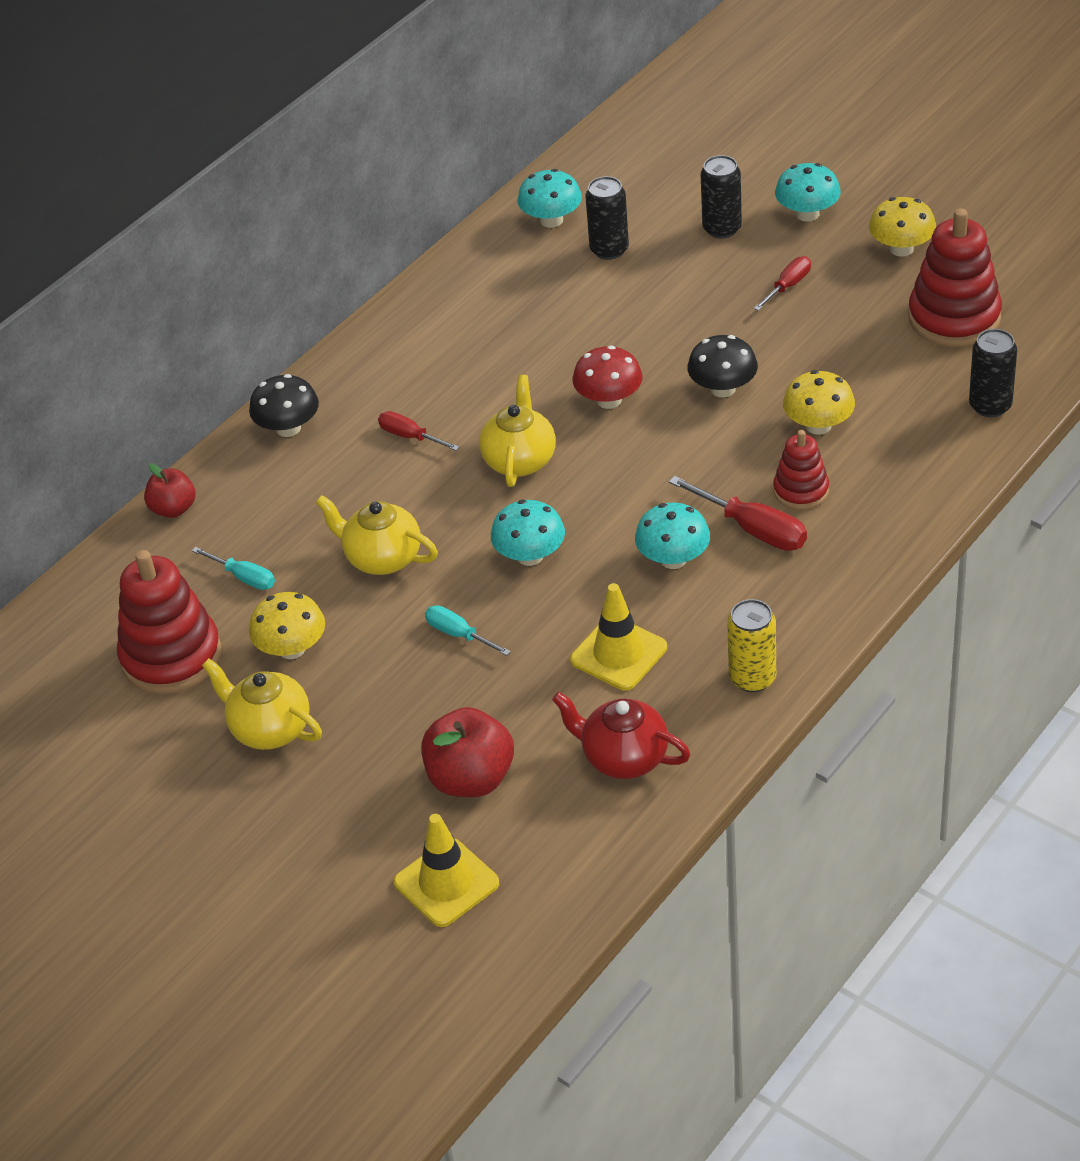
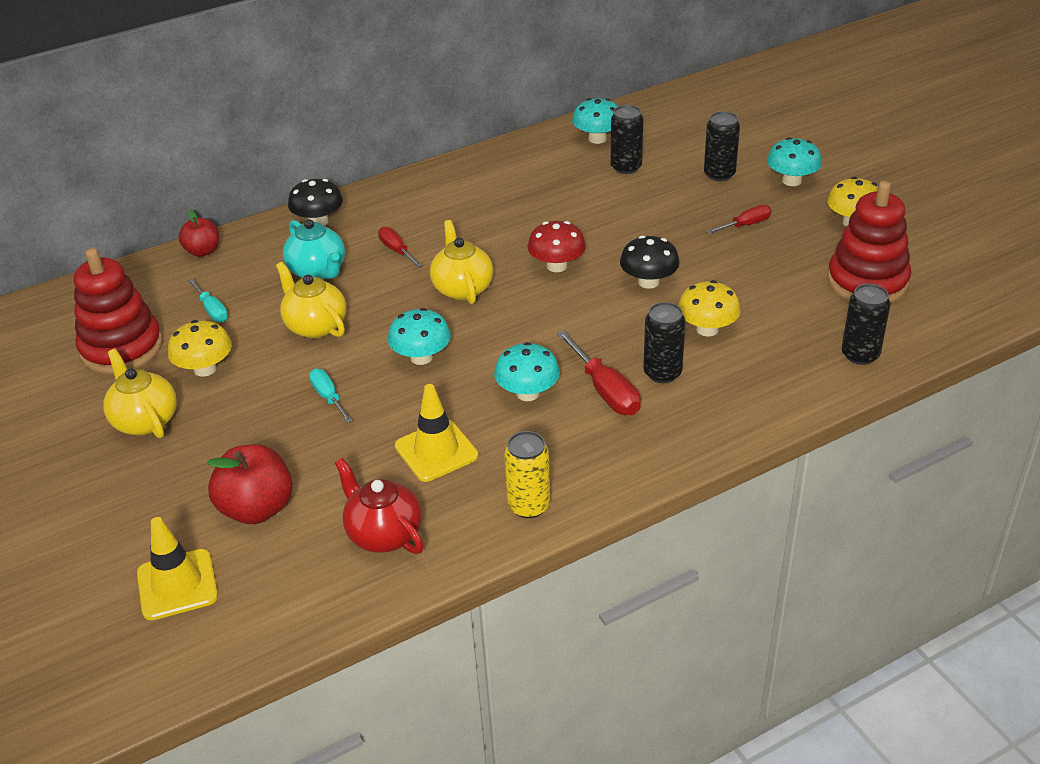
camera: 20 degrees right, 5 degrees down
(335, 491) = (318, 271): none -> turquoise teapot
(520, 460) = (462, 288): yellow teapot -> yellow teapot turned 45 degrees counterclockwise
(801, 491) = (662, 373): red stacking toy -> black can

